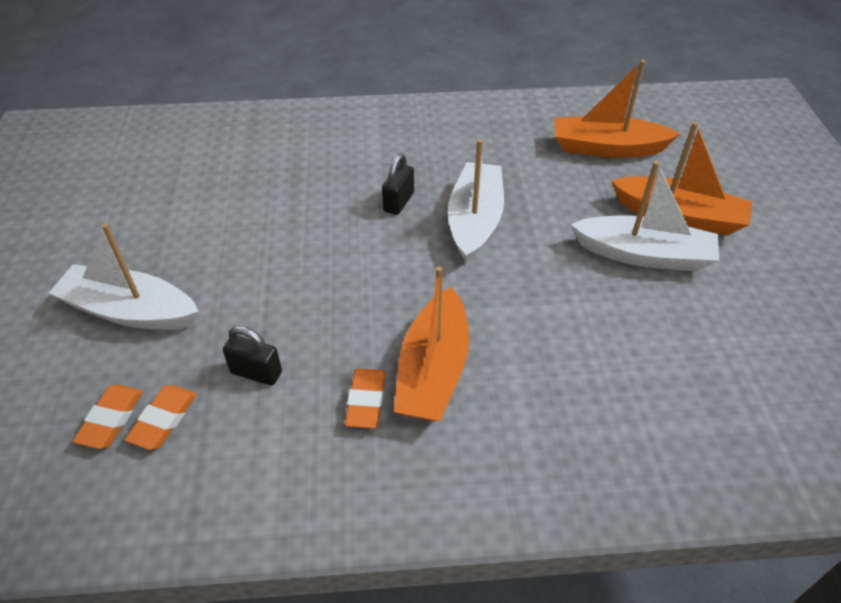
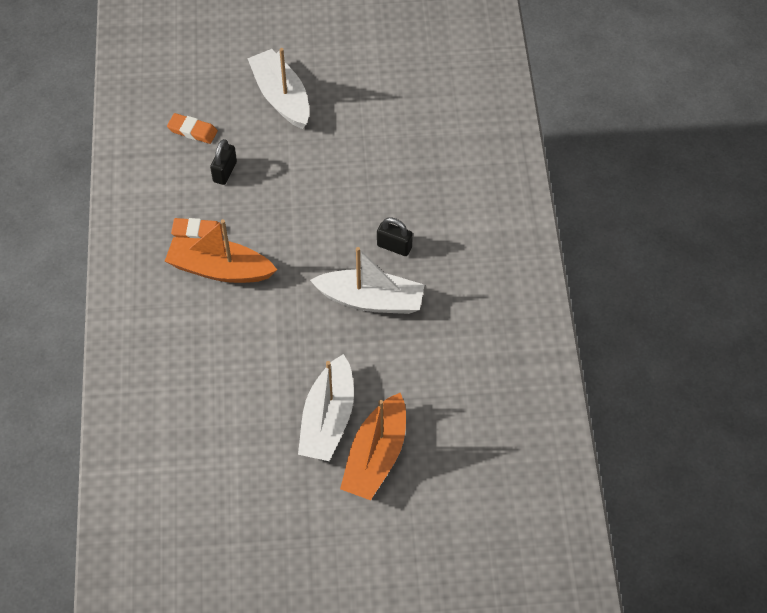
camera: 90 degrees right, 10 degrees up
(111, 419) = (195, 106): orange eraser -> none
(130, 311) = (281, 97): white boat -> white boat turned 45 degrees counterclockwise
(607, 148) = (475, 414): orange boat -> none

